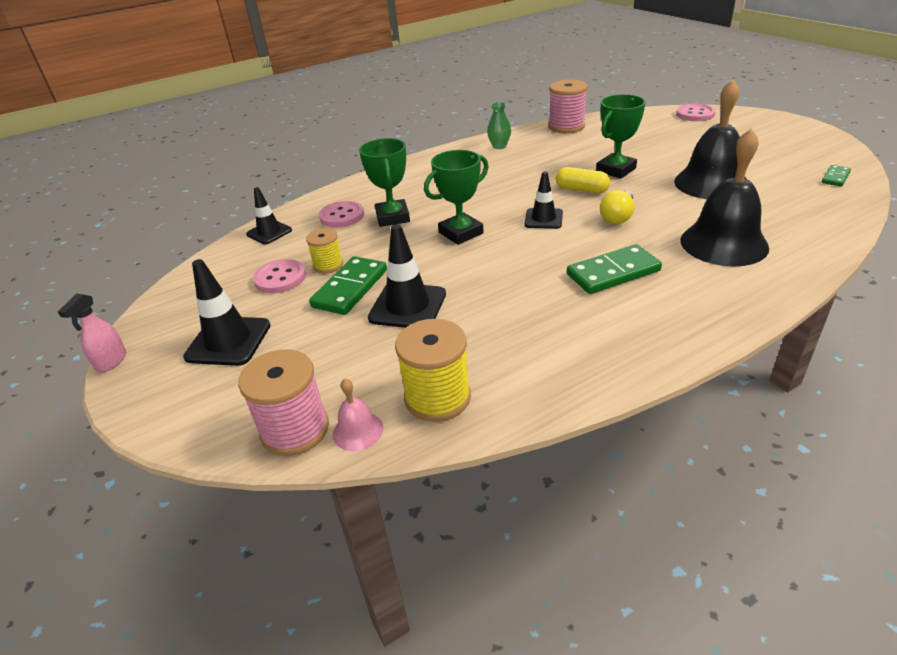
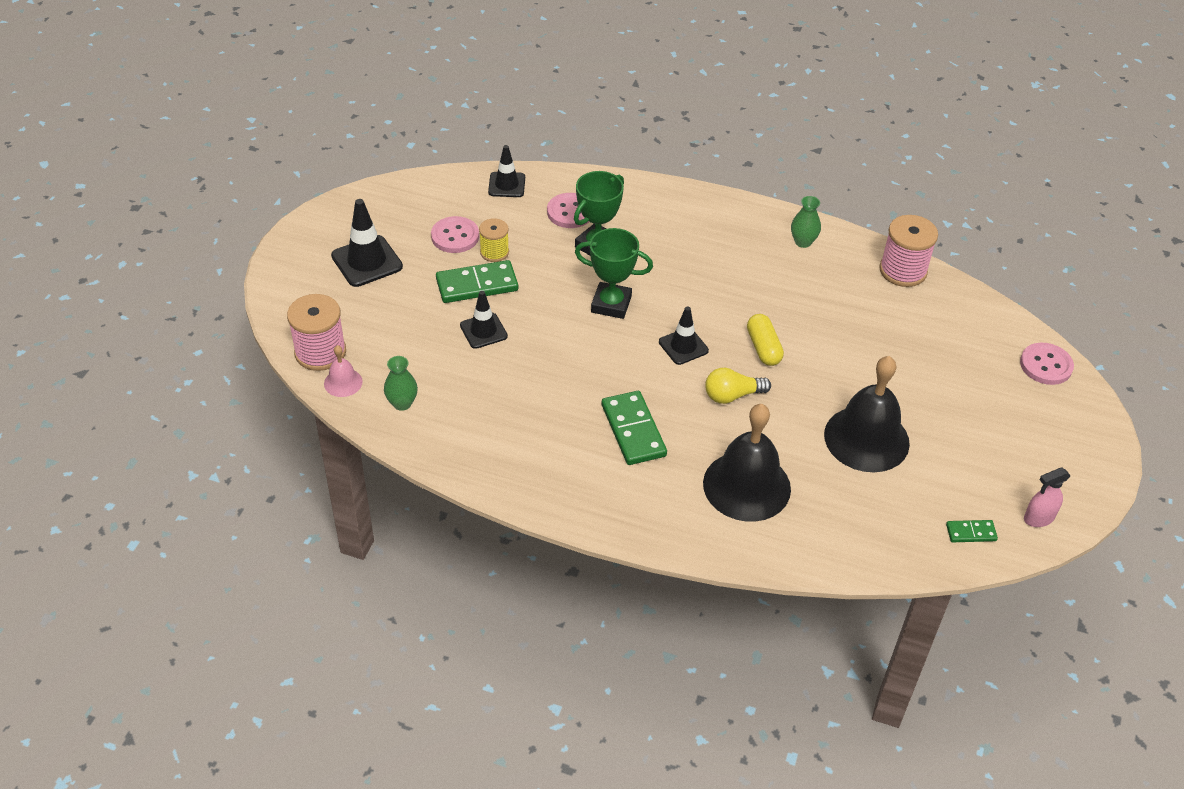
camera: 45 degrees right, 10 degrees up
(111, 361) = (301, 219): pink spray bottle -> pink spray bottle (1038, 518)
(407, 306) = (483, 331): black traffic cone -> black traffic cone, size x0.65
(437, 397) = (402, 403): yellow spool -> green vase
(613, 273) = (633, 430): green domino -> green domino turned 45 degrees clockwise
(616, 170) = (830, 355): green trophy -> none

